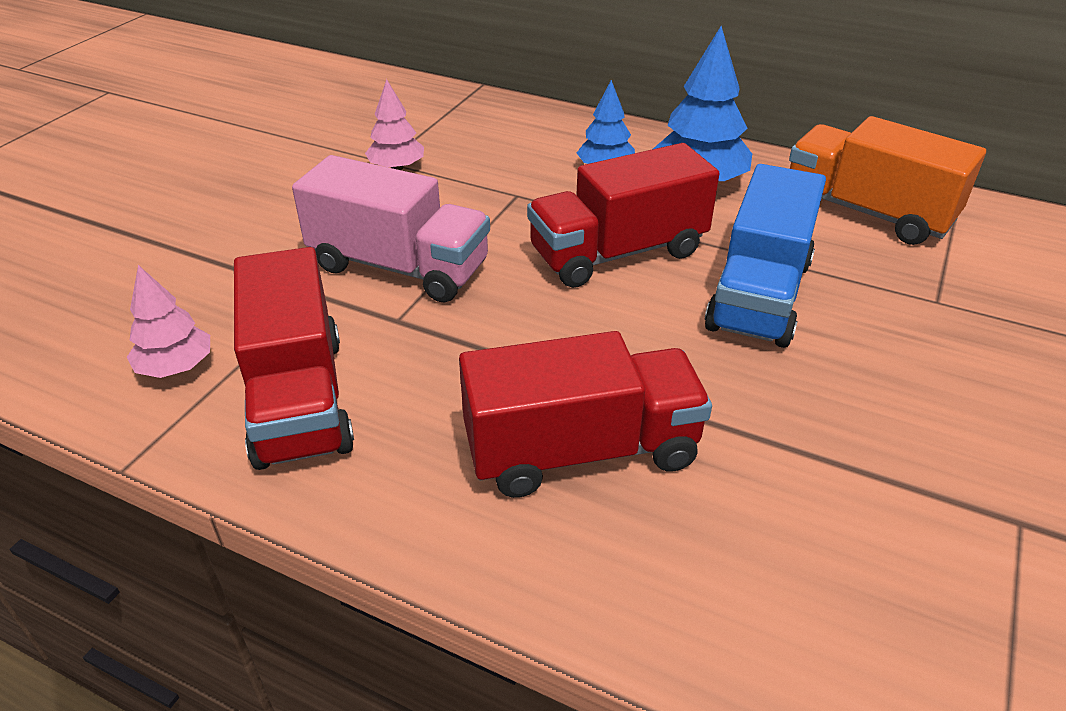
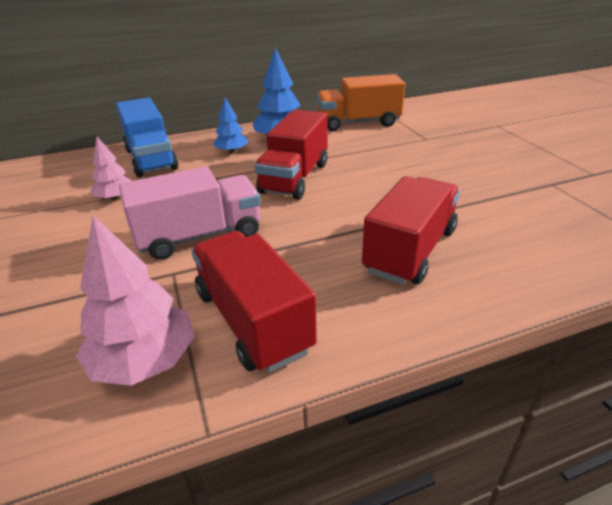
camera: 45 degrees left, 5 degrees down
(176, 367) = (145, 361): pink tree -> pink tree, size x1.65
(299, 399) = (252, 320): red truck -> red truck turned 150 degrees counterclockwise
(759, 295) = (372, 165): blue truck -> blue truck (151, 159)

